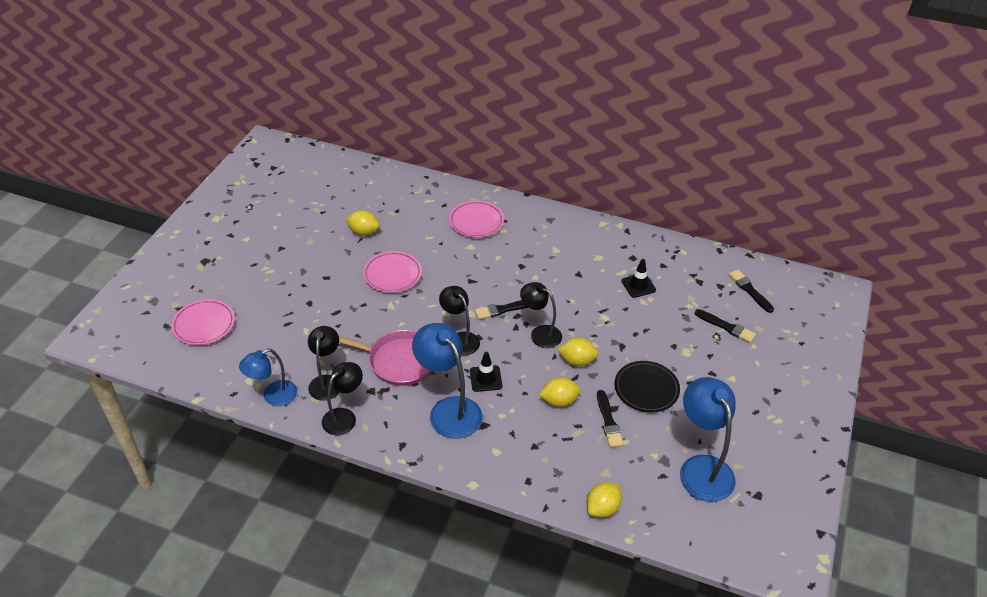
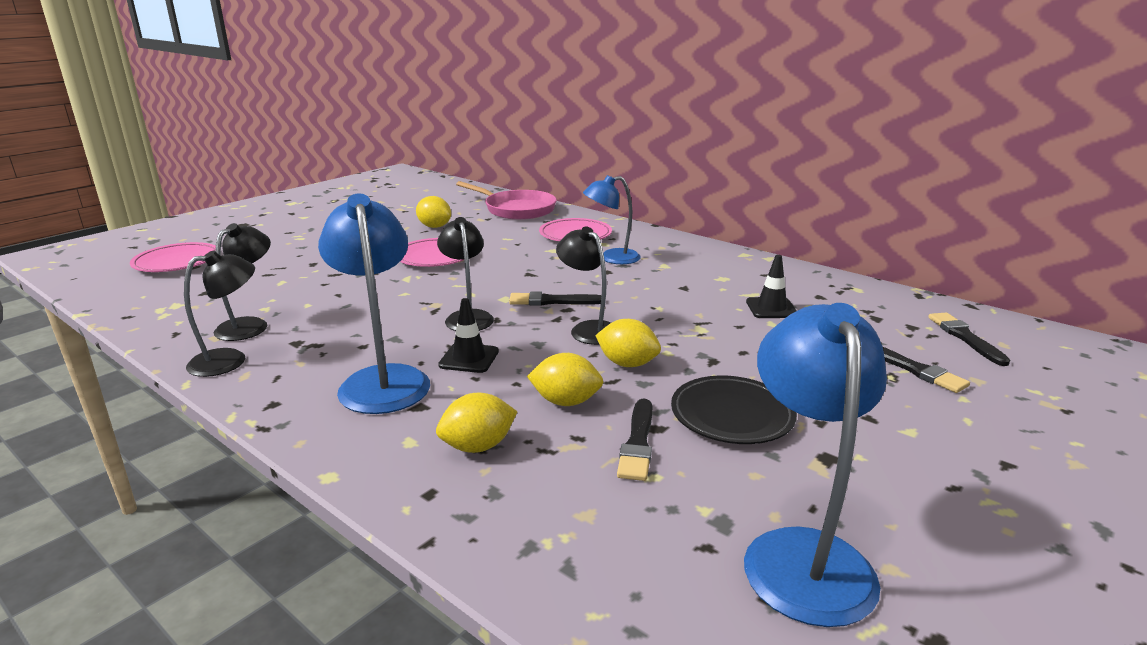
camera: 20 degrees right, 20 degrees down
(273, 396) = (168, 326): blue lamp -> blue lamp (611, 258)
(398, 361) = (363, 322): pink pan -> pink pan (516, 209)
(602, 508) = (543, 572): yellow lemon -> yellow lemon (478, 446)

